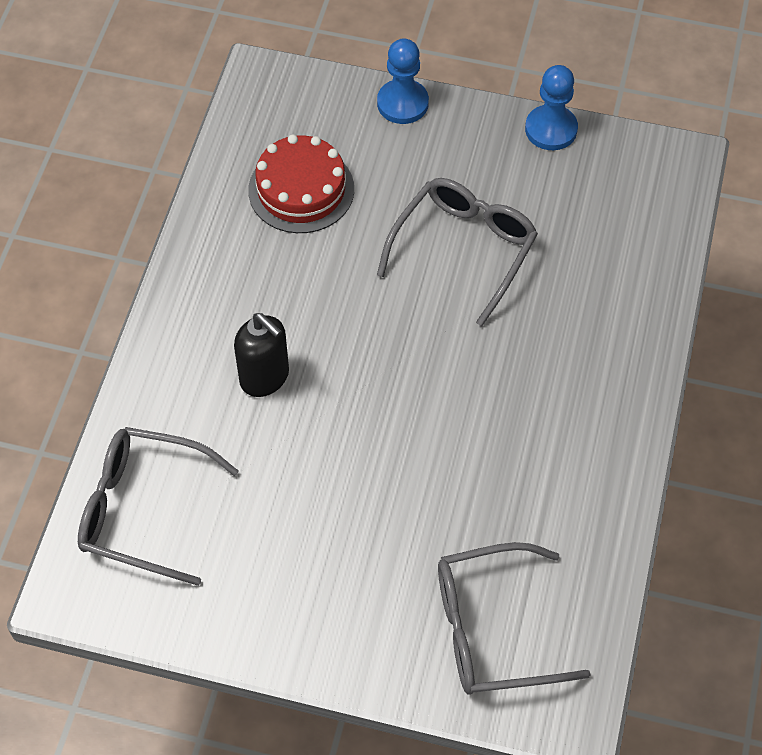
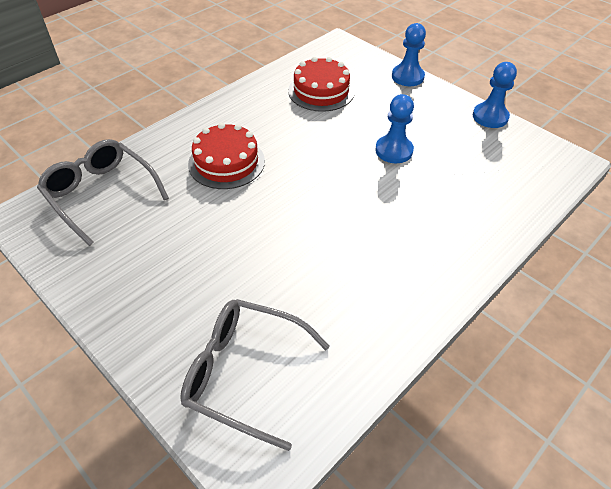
camera: 30 degrees right, 10 degrees down
(265, 377) = (226, 162): black soap dispenser -> red cake
(464, 250) = (394, 151): grey glasses -> blue pawn

